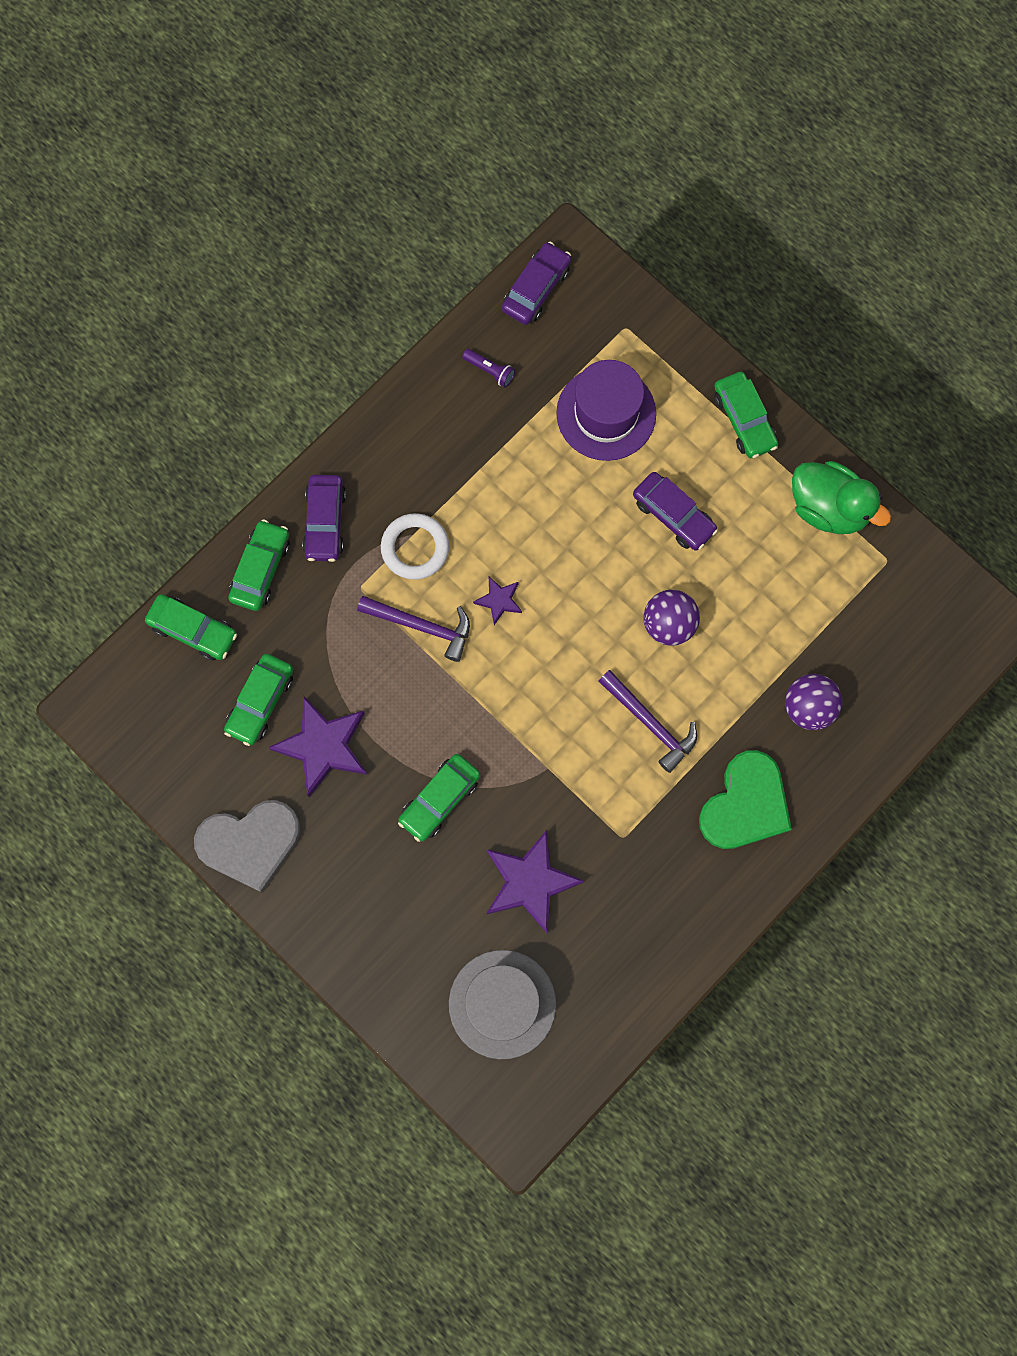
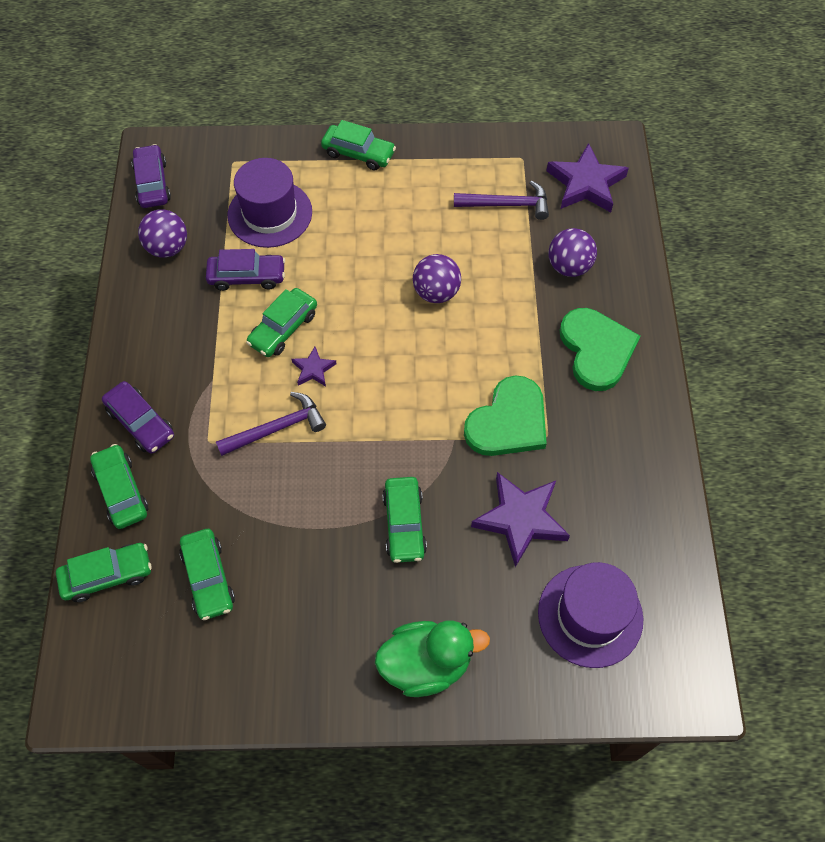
camera: 45 degrees left, 15 degrees down
(250, 843) = (298, 683): grey heart -> none
(323, 747) = (286, 565): purple star -> purple star (586, 184)
(415, 548) = (223, 386): white ring -> none
(490, 371) = (168, 248): purple flashlight -> purple ball
(502, 1004) = (590, 615): grey hat -> purple hat
(511, 540) = (283, 328): none -> green car
(606, 795) = (508, 421): none -> green heart
(650, 723) = (488, 356): purple hammer -> purple hammer (507, 205)
(673, 515) = (372, 233): purple car -> purple car (247, 277)
(828, 508) = (458, 158): green duck -> green duck (426, 664)

